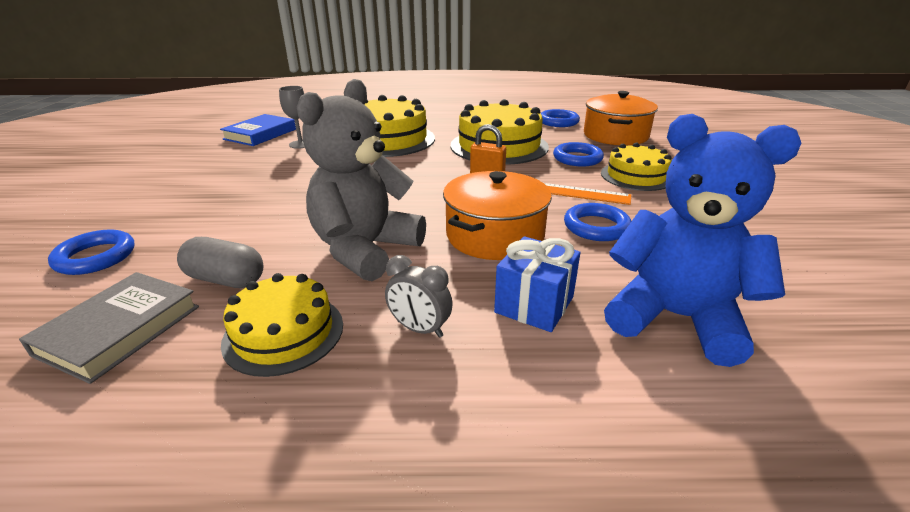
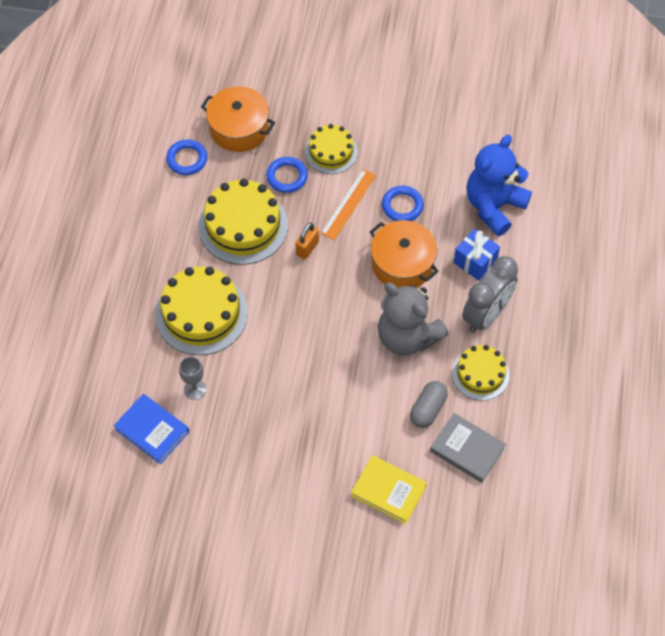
camera: 80 degrees left, 30 degrees up
(95, 257) = (388, 491): blue ring -> yellow book
(419, 329) = (486, 315): grey clock -> grey clock, size x2.02

